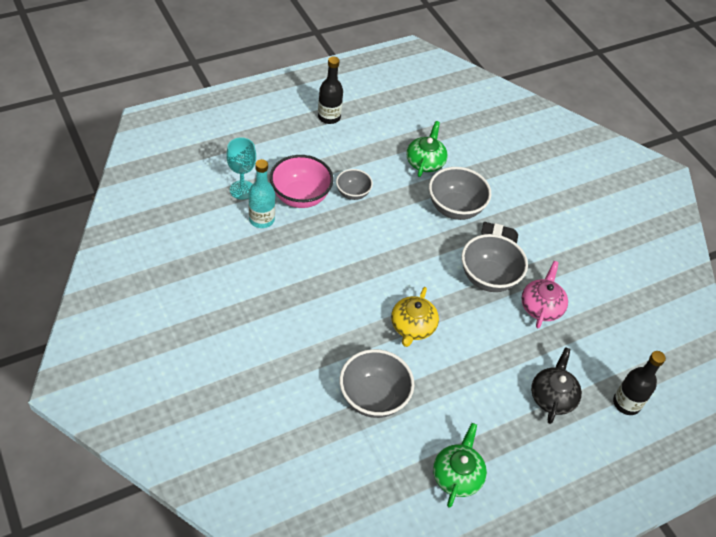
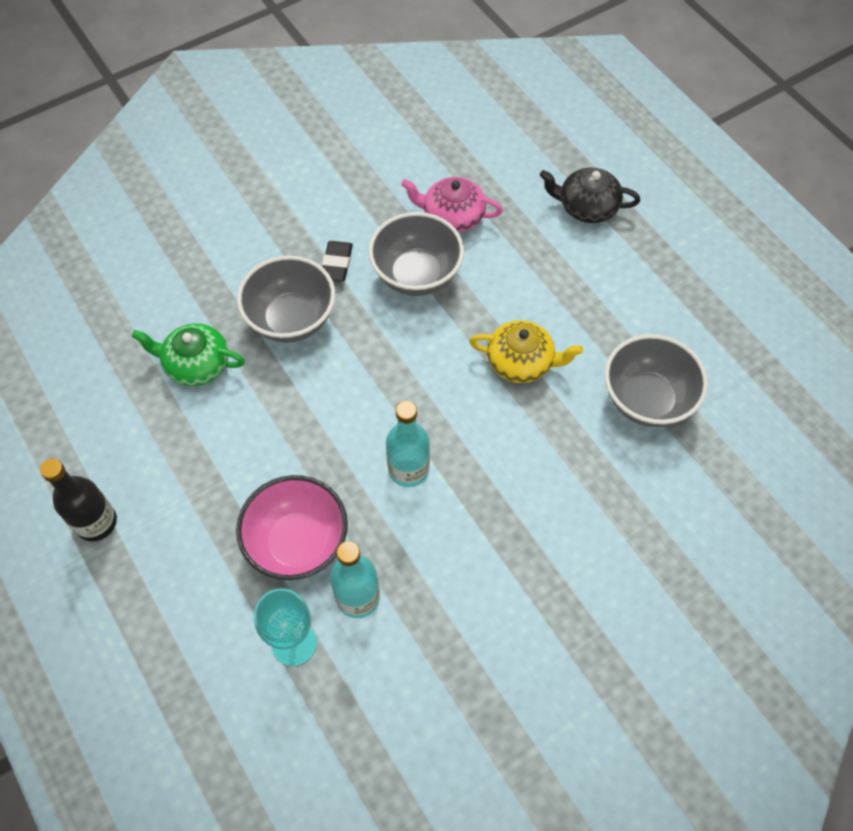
camera: 90 degrees left, 10 degrees up
(339, 253) = (408, 469): none -> turquoise bottle
(353, 193) = (279, 463): grey bowl -> none
(457, 475) = (724, 301): green teapot -> none
(626, 403) = (575, 137): black bottle -> none

